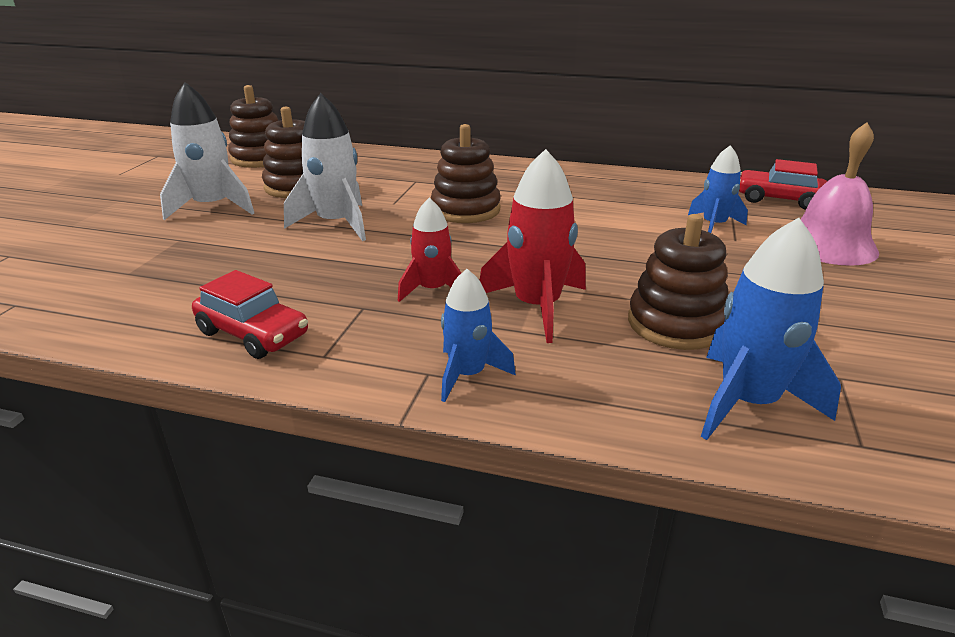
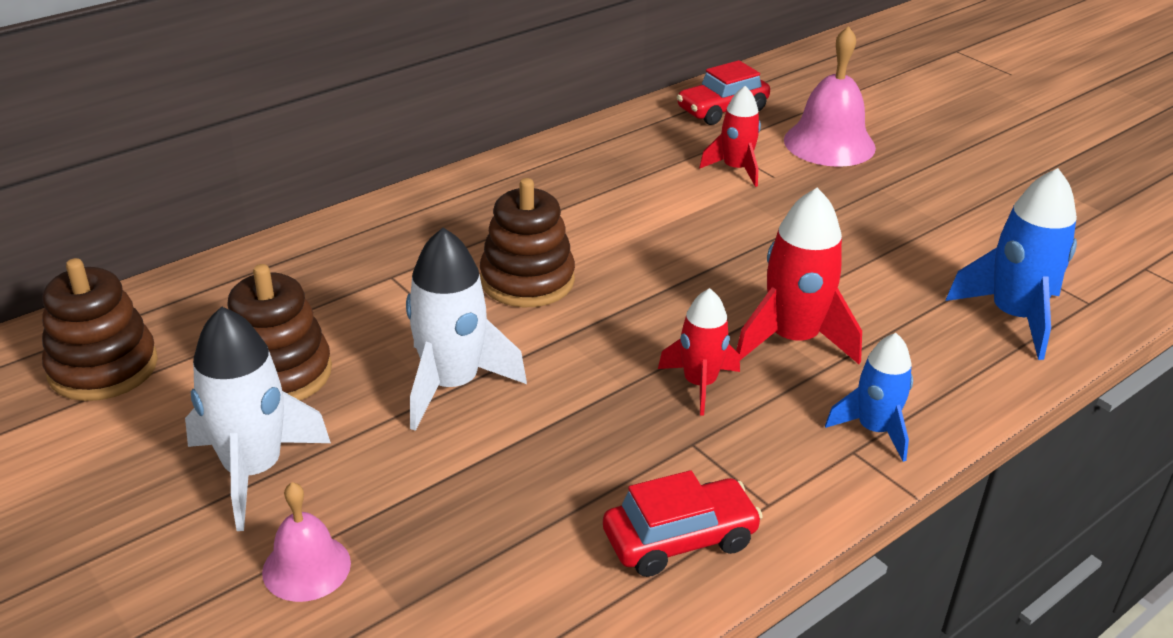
camera: 55 degrees left, 5 degrees up
(145, 241) = (306, 567): none -> pink bell
(675, 324) = (885, 286): brown stacking toy -> none
(714, 225) = (736, 169): blue rocket -> red rocket

